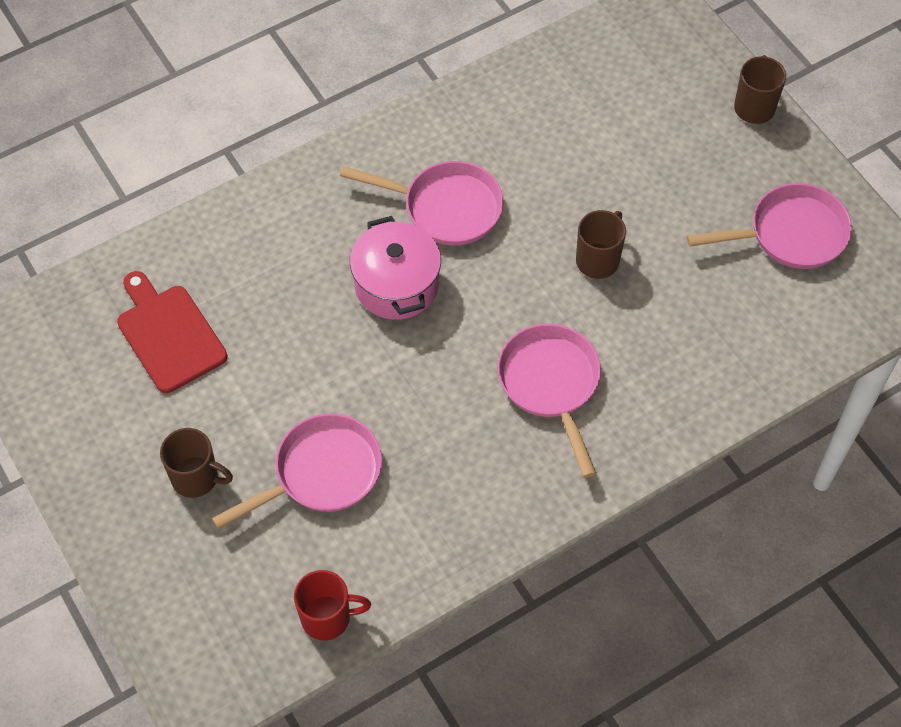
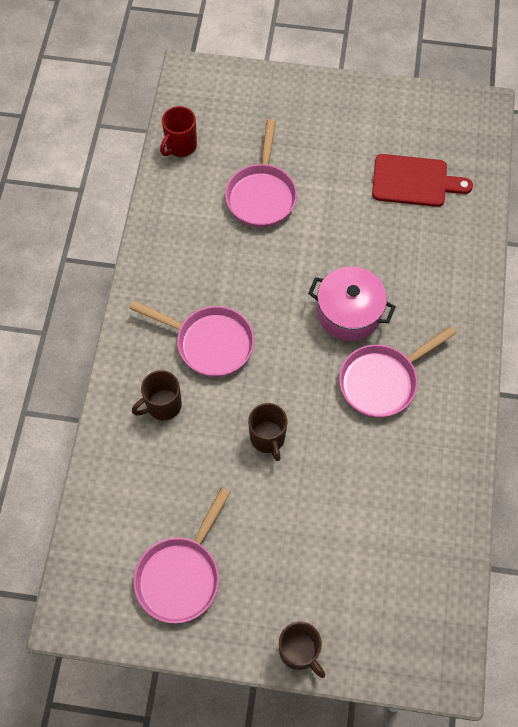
camera: 130 degrees right, 5 degrees up
(196, 478) = (311, 140): brown mug -> brown mug (163, 405)

